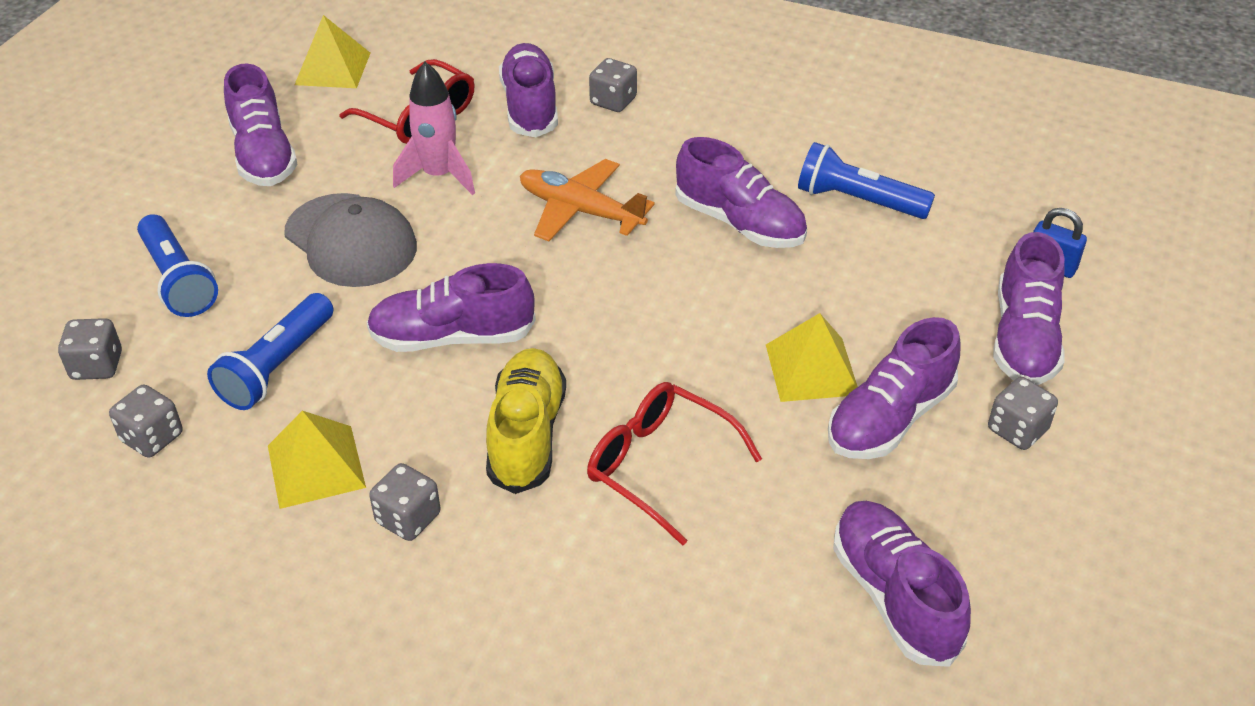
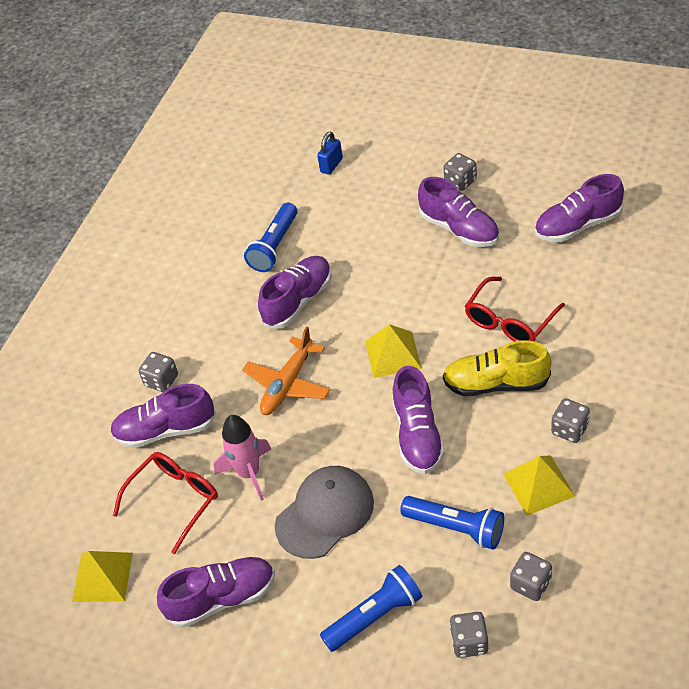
camera: 85 degrees left, 5 degrees up
(811, 369) = (426, 261): yellow pyramid -> yellow pyramid (393, 354)
(1023, 338) = (392, 177): purple shoe -> none

